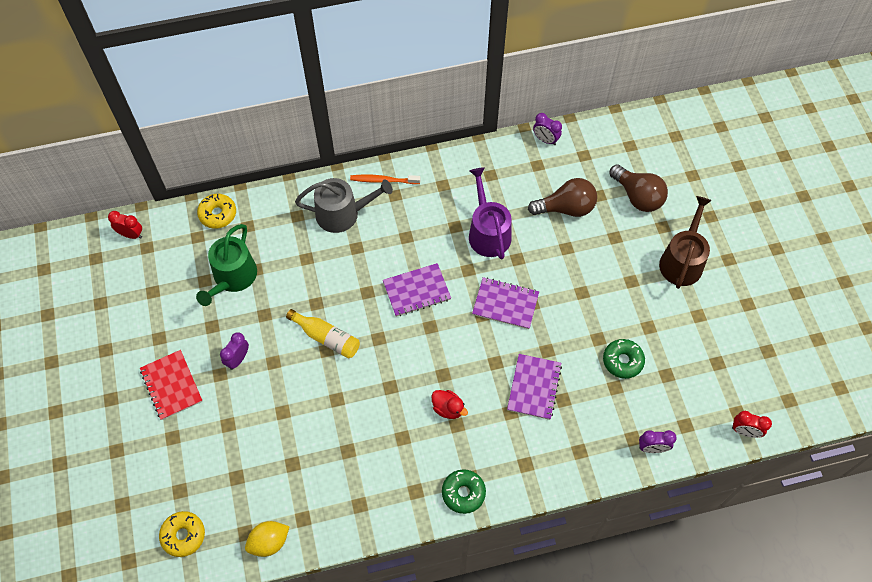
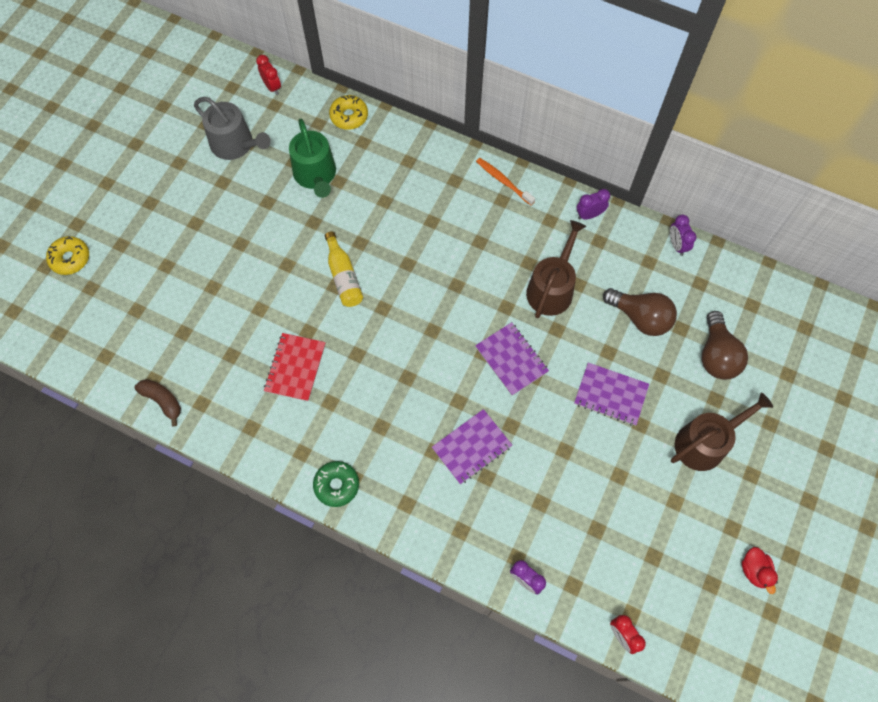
camera: 40 degrees right, 5 degrees up
(171, 385) = (200, 225): red notebook -> red notebook (295, 367)
(183, 535) = (110, 345): yellow donut -> yellow donut (70, 258)
(233, 278) = (316, 175): green watering can -> green watering can turned 75 degrees counterclockwise
(238, 359) = (264, 242): purple clock -> purple clock (589, 215)
(269, 542) = (162, 401): yellow lemon -> brown banana
(343, 213) = (446, 185): grey watering can -> grey watering can (236, 144)
(416, 291) = (448, 292): purple notebook -> purple notebook (610, 395)
(448, 408) = (386, 408): red duck -> red duck (754, 570)
(488, 232) = (551, 288): purple watering can -> brown watering can
(622, 361) = (568, 486): green donut -> none

